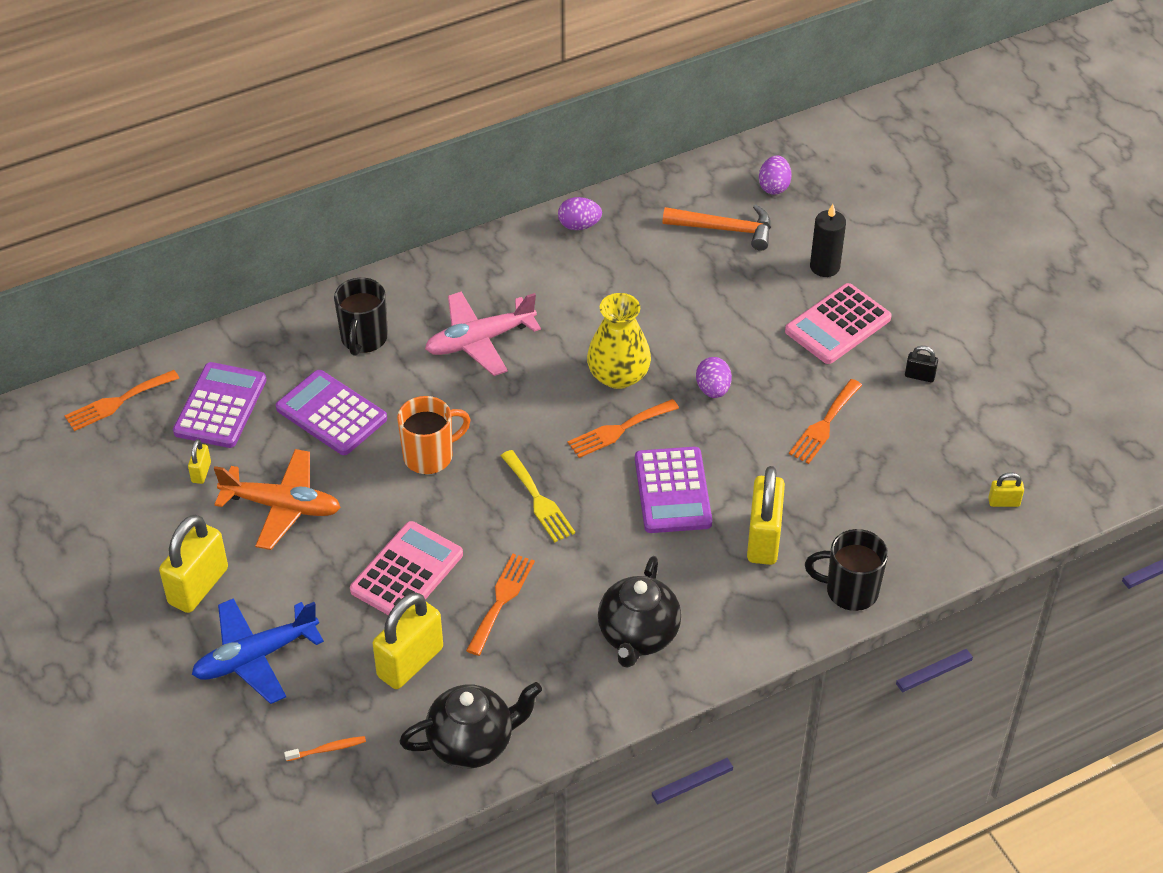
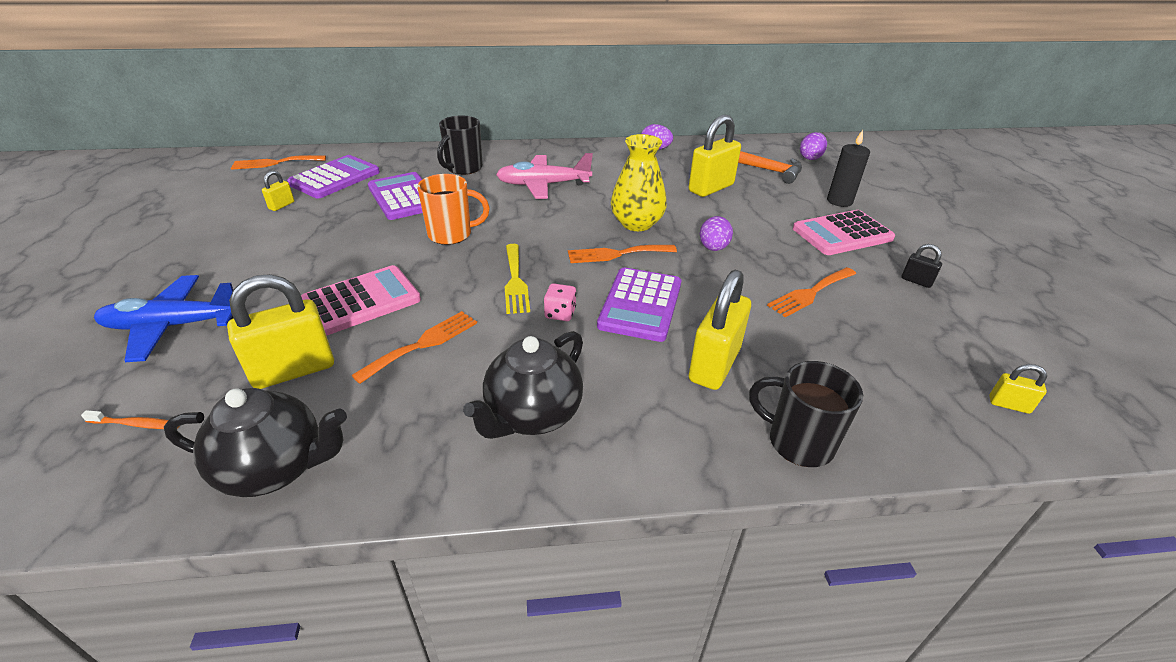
camera: 20 degrees right, 10 degrees down
(198, 586) = (195, 266): yellow padlock -> yellow padlock (711, 188)
(282, 506) = (313, 236): orange plane -> none
(604, 525) = (560, 313): none -> pink dice

